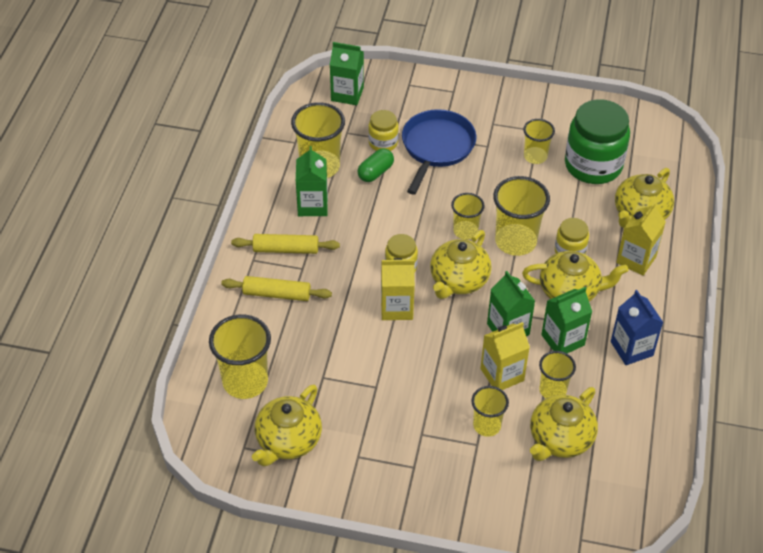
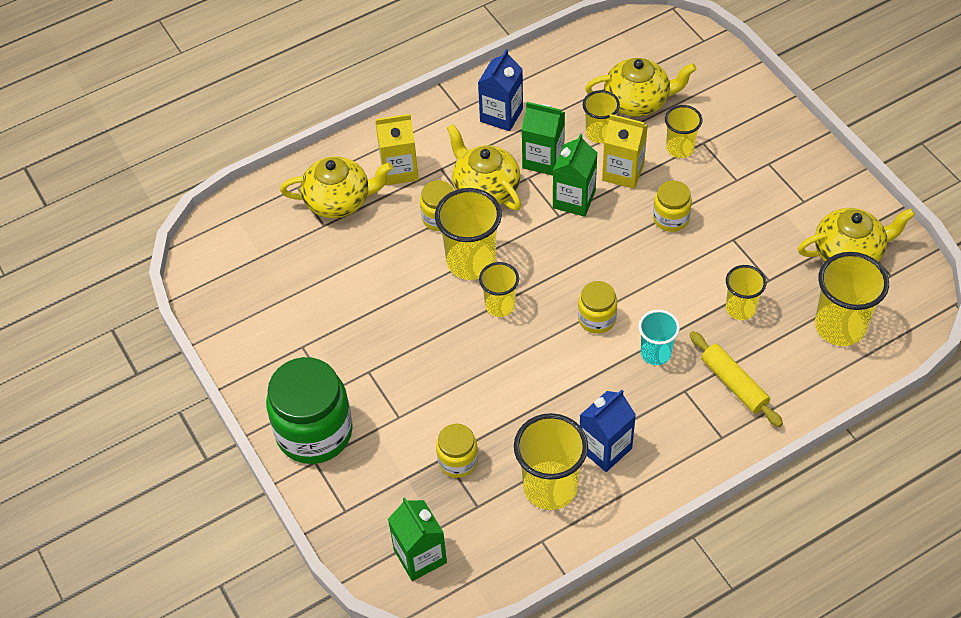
camera: 130 degrees left, 5 degrees up
(286, 249) = (680, 422): yellow rolling pin -> none
(312, 205) = (605, 448): green carton -> blue carton
(343, 275) = (656, 353): none -> turquoise cup
(375, 172) = (505, 433): green capsule -> none
(397, 307) = (642, 287): yellow carton -> none
(432, 367) = (671, 218): none -> yellow jar
(436, 147) = (415, 410): blue pan -> none
(458, 280) = (562, 268): yellow teapot -> none
(535, 156) = (343, 323): yellow cup -> yellow cup (740, 309)
(593, 165) = (309, 273): green jar -> green jar (314, 432)

